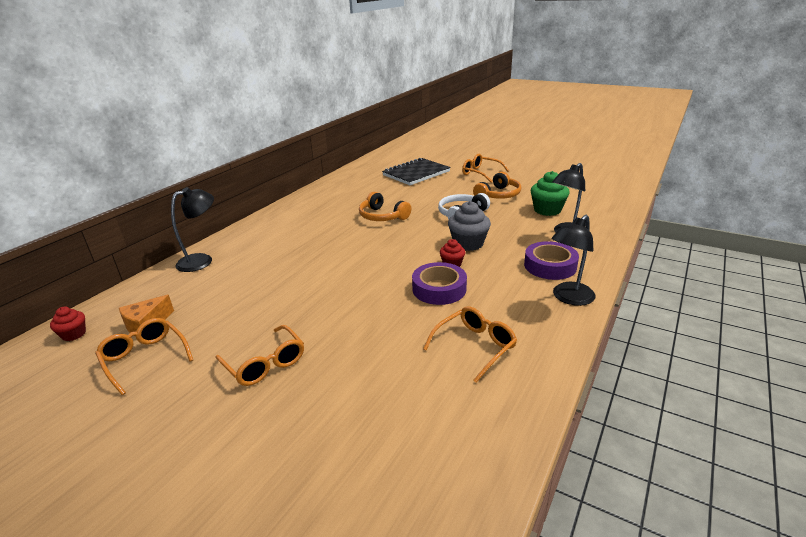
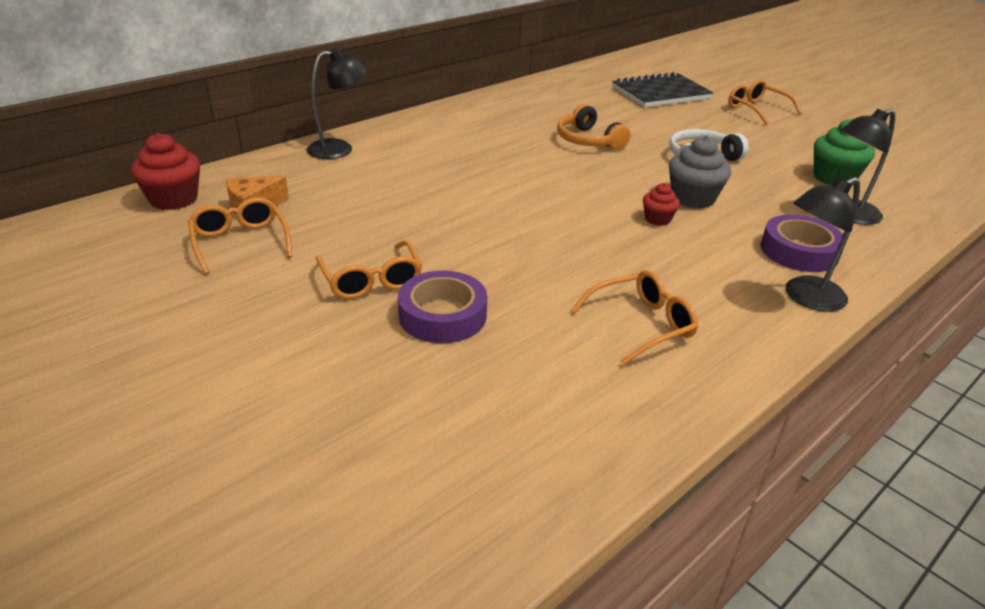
camera: 15 degrees right, 5 degrees up
(74, 334) = (174, 199): red cupcake -> red cupcake, size x1.75
(439, 289) = (625, 246): purple tape -> purple tape (442, 315)
(498, 195) = (769, 144): orange headphones -> none

